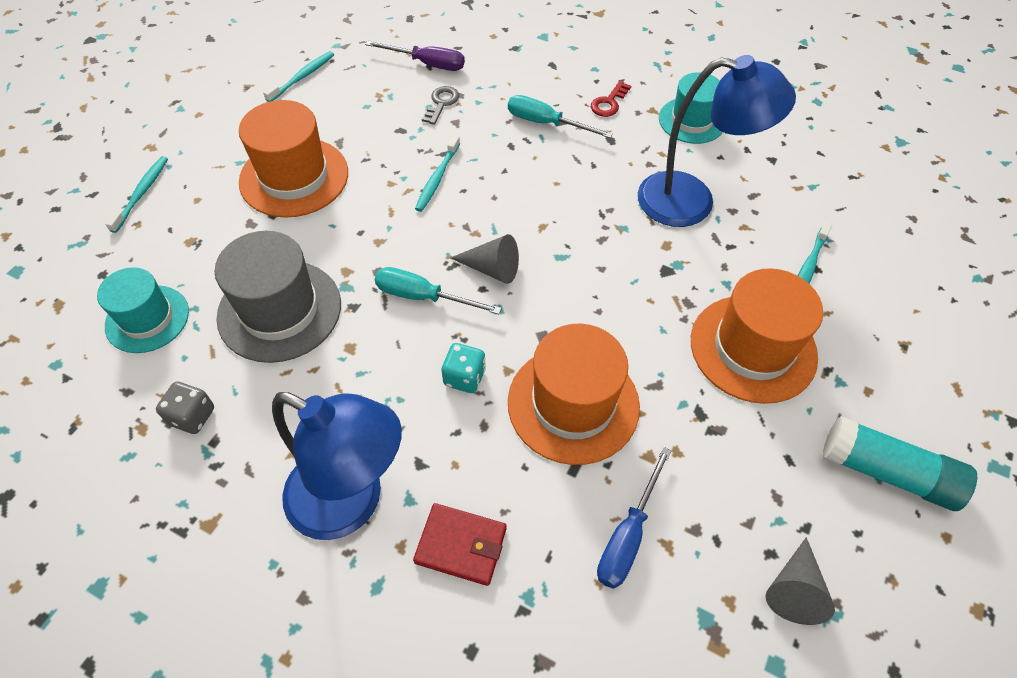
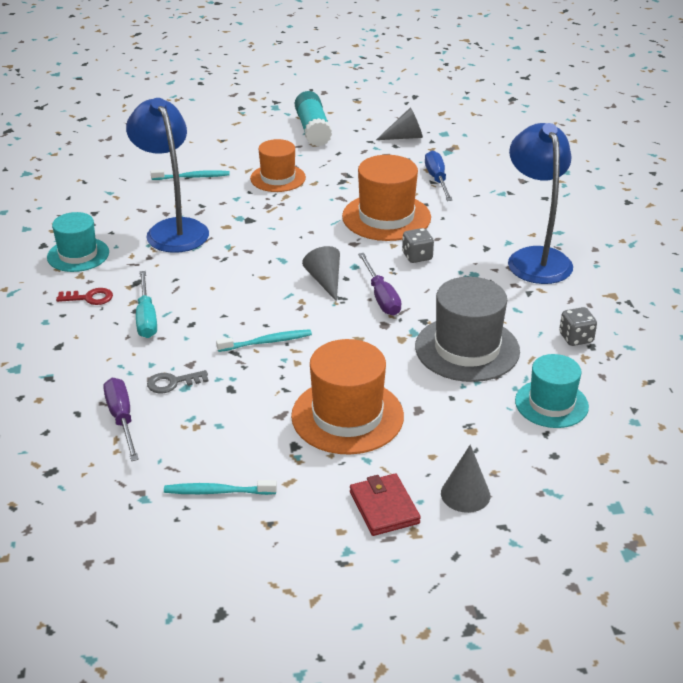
camera: 125 degrees left, 20 degrees down
(142, 193) = (465, 494): turquoise toothbrush -> grey cone
(423, 297) = (381, 297): turquoise screwdriver -> purple screwdriver
(461, 545) = (507, 218): red wallet -> red wallet (384, 507)
(464, 377) = (417, 256): turquoise dice -> grey dice
(627, 535) = (437, 179): blue screwdriver -> blue screwdriver turned 90 degrees counterclockwise
(753, 348) = (278, 178): orange hat -> orange hat, size x0.66

